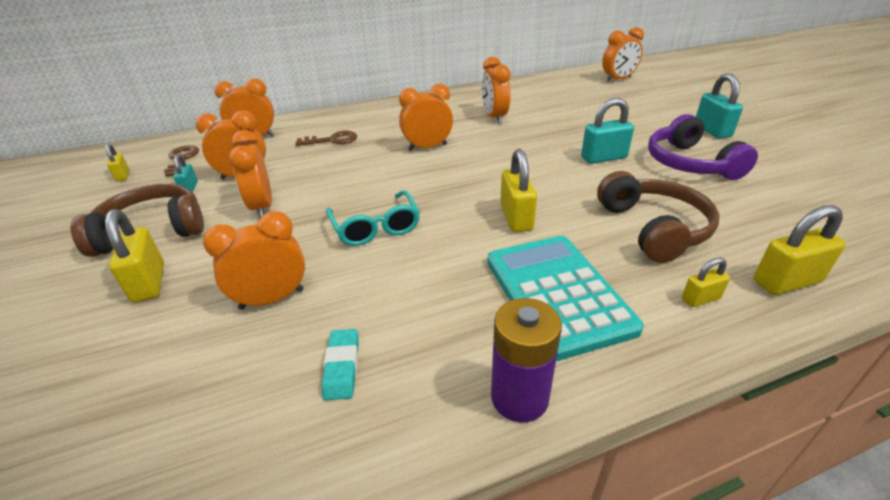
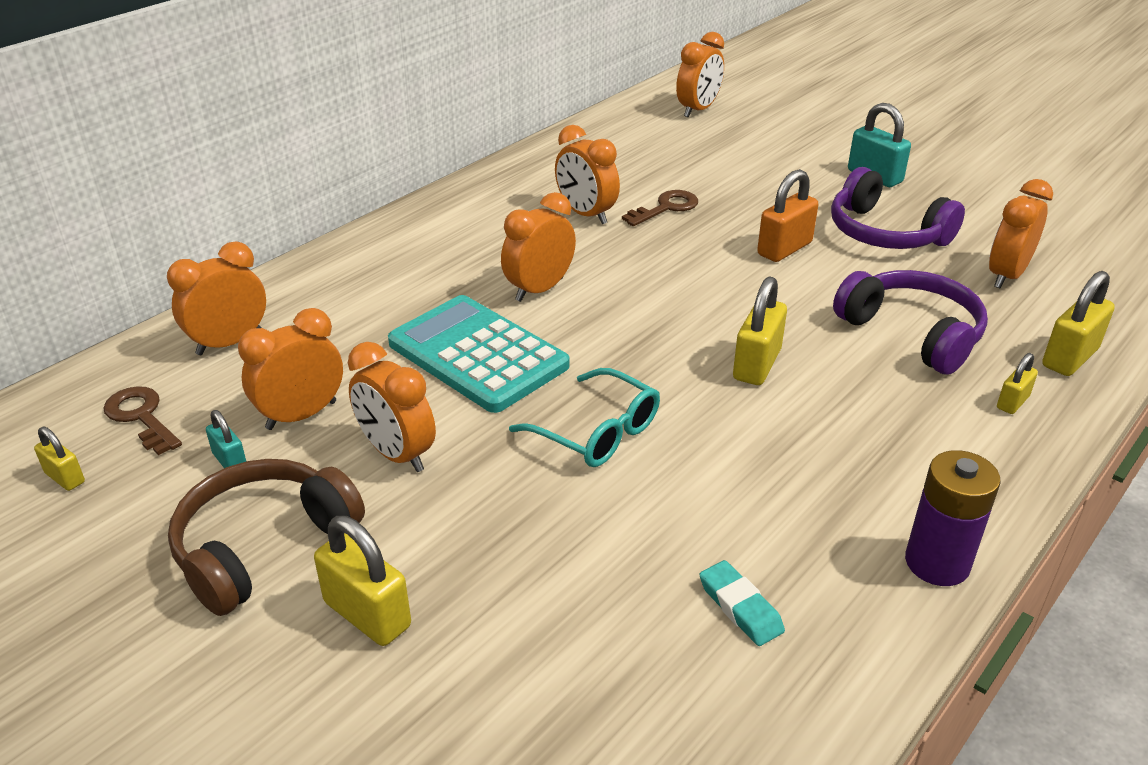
camera: 30 degrees left, 0 degrees up
(272, 299) = (570, 569): orange clock -> orange clock (1006, 275)
(332, 140) = (375, 313): brown key -> brown key (666, 208)
(516, 218) = (757, 365): yellow padlock -> yellow padlock turned 60 degrees clockwise
(557, 294) = (880, 444): turquoise calculator -> turquoise calculator (477, 355)
(603, 158) = (784, 249): turquoise padlock -> orange padlock
(654, 228) = (912, 333): brown headphones -> purple headphones

